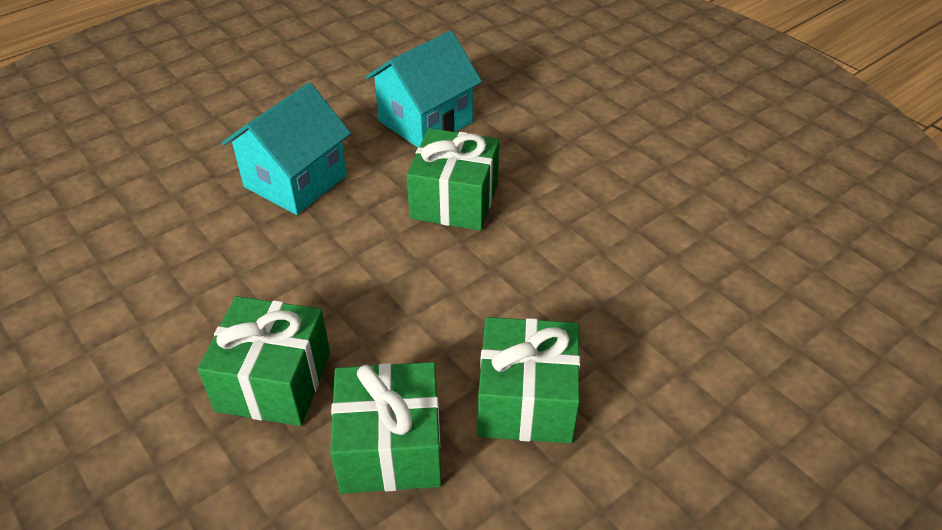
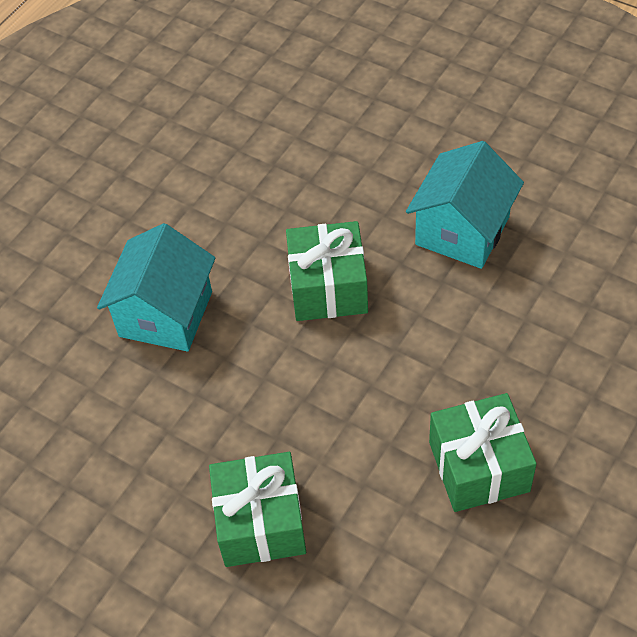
camera: 15 degrees left, 10 degrees up
(390, 447) = (388, 546): green gift -> none
(425, 122) = (256, 203): turquoise house -> turquoise house (462, 231)

